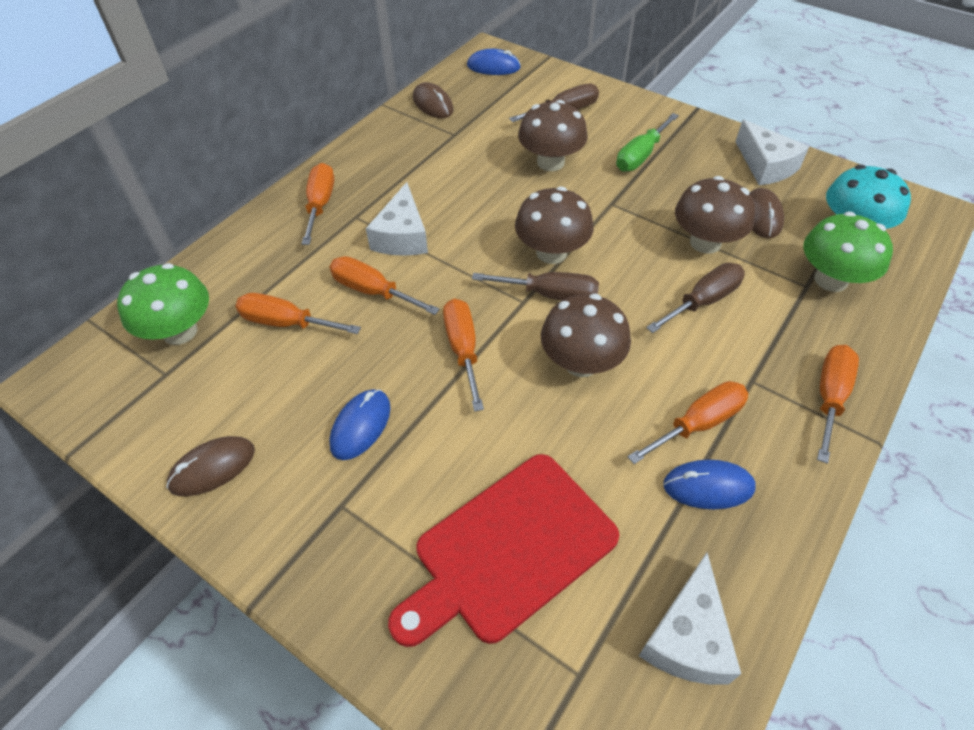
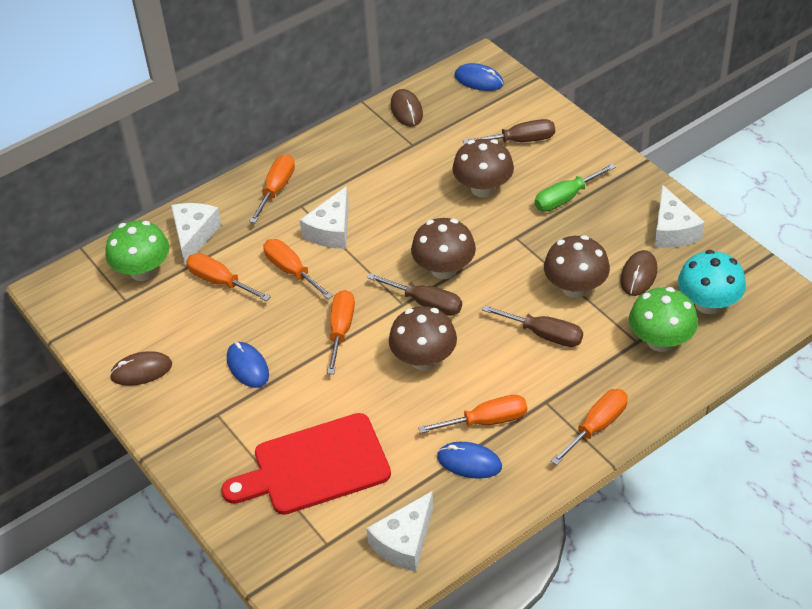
camera: 20 degrees right, 5 degrees down
(236, 275) = (194, 235): none -> white cheese
(361, 426) = (247, 367): blue mouse -> blue mouse turned 75 degrees counterclockwise
(703, 301) = (544, 335): brown screwdriver -> brown screwdriver turned 45 degrees clockwise

